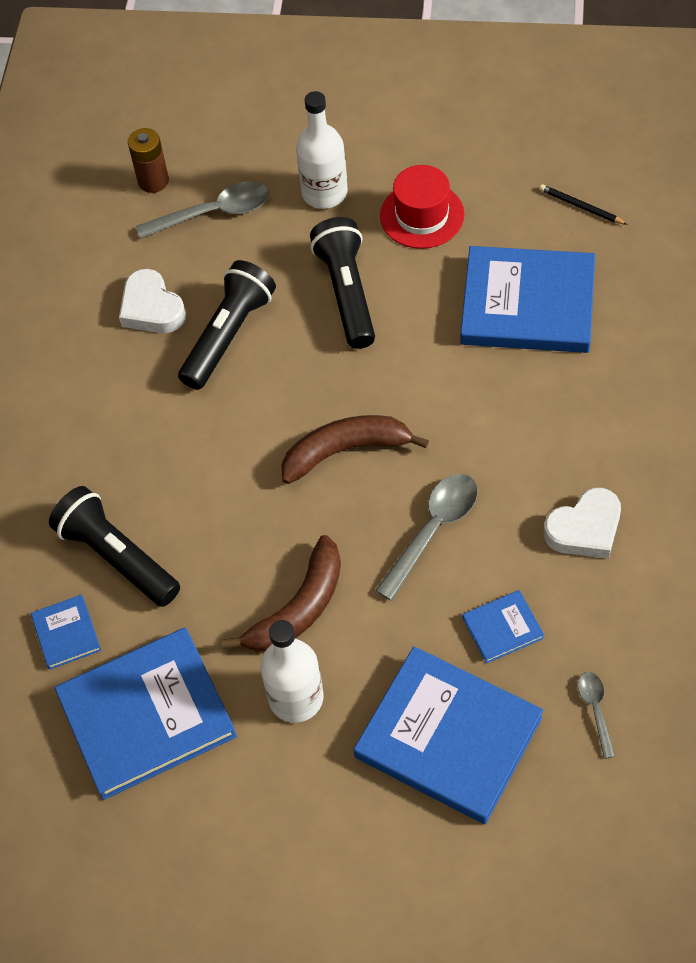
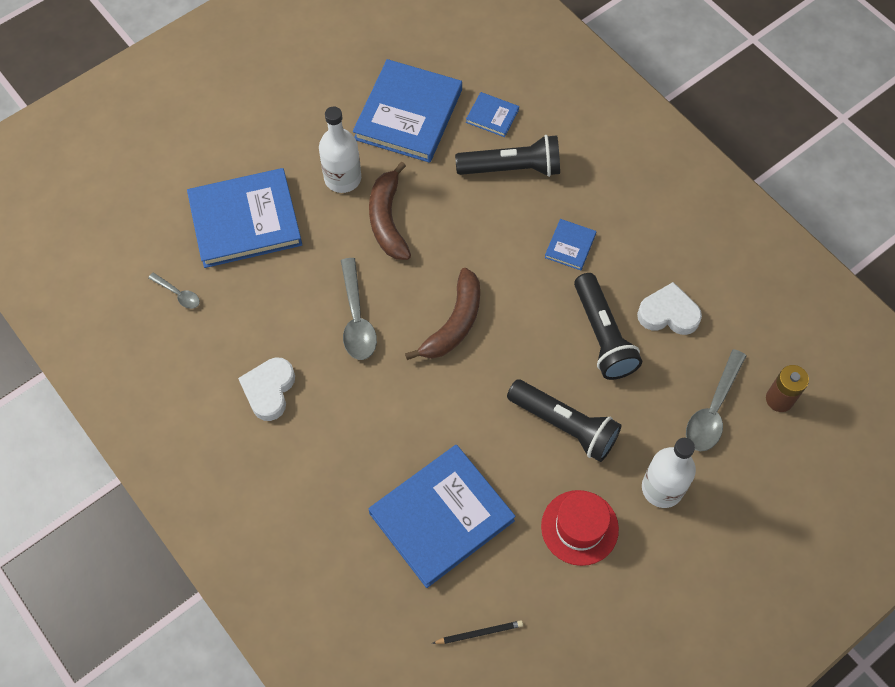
camera: 130 degrees right, 5 degrees up
(502, 628) = (267, 296): blue book -> blue book (570, 246)

